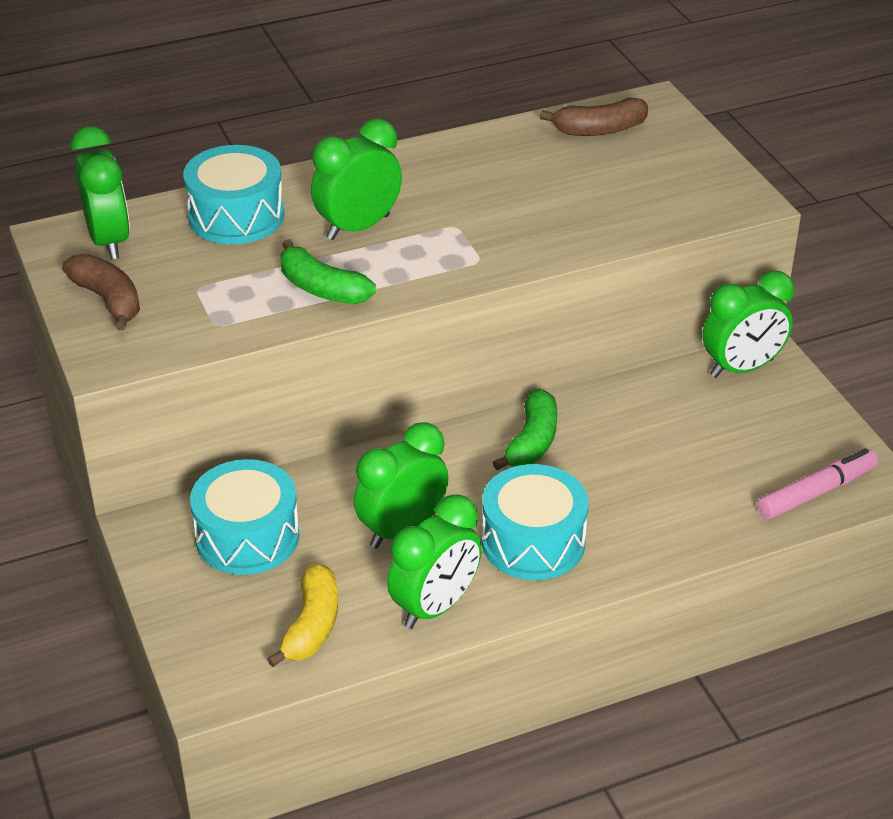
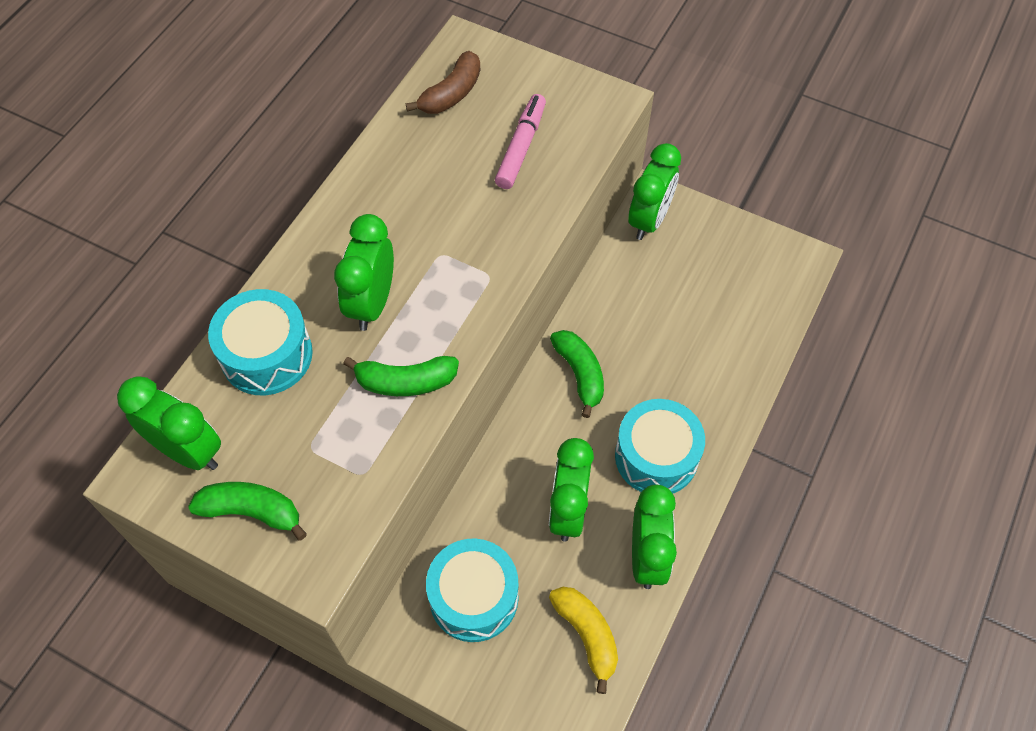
camera: 40 degrees left, 20 degrees up
(108, 300) = (252, 511): brown banana -> green banana
(816, 492) = (777, 292): pink marker -> pink marker (521, 147)

